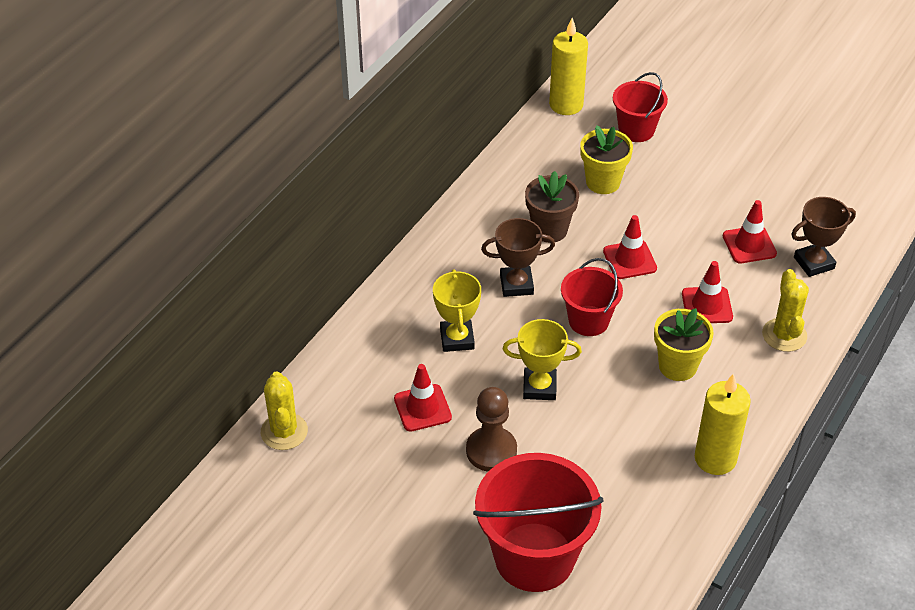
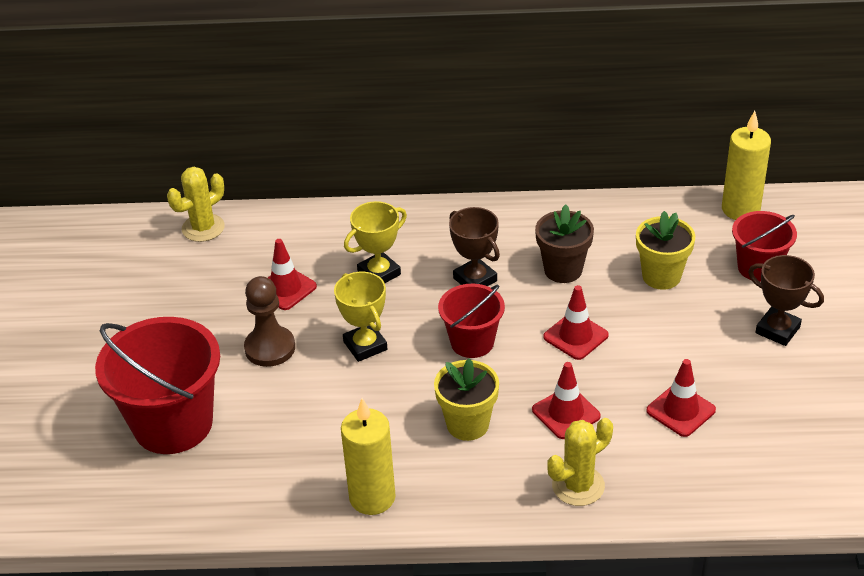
camera: 60 degrees right, 5 degrees down
(814, 263) = (704, 470): brown trophy -> brown trophy (777, 330)

